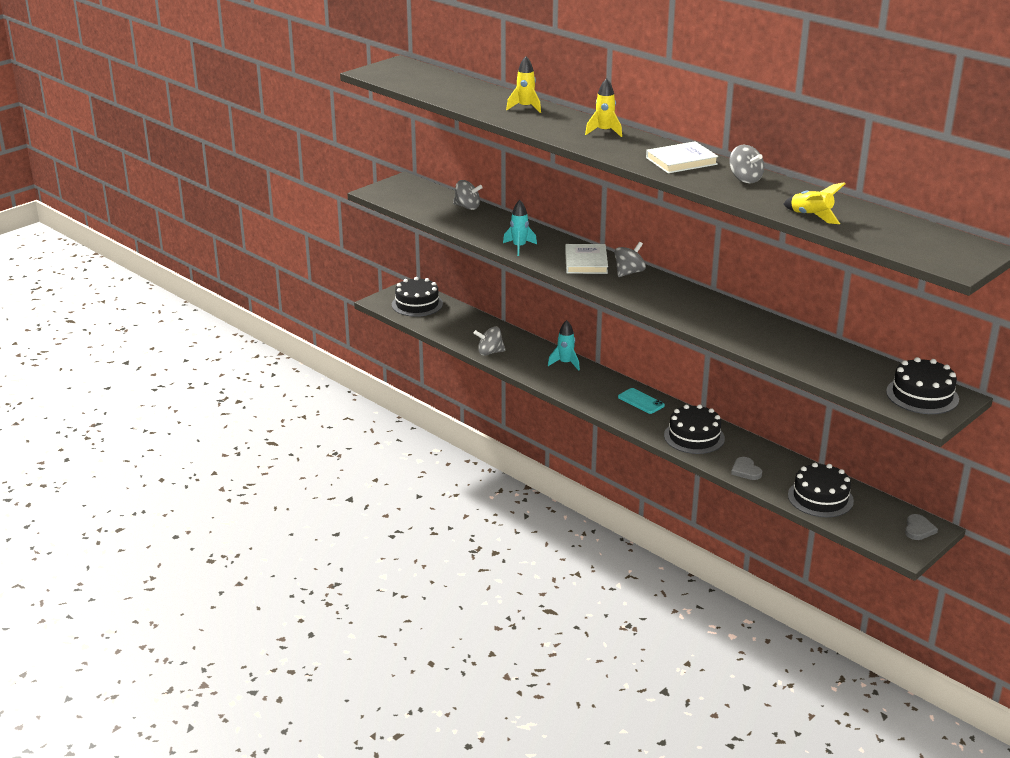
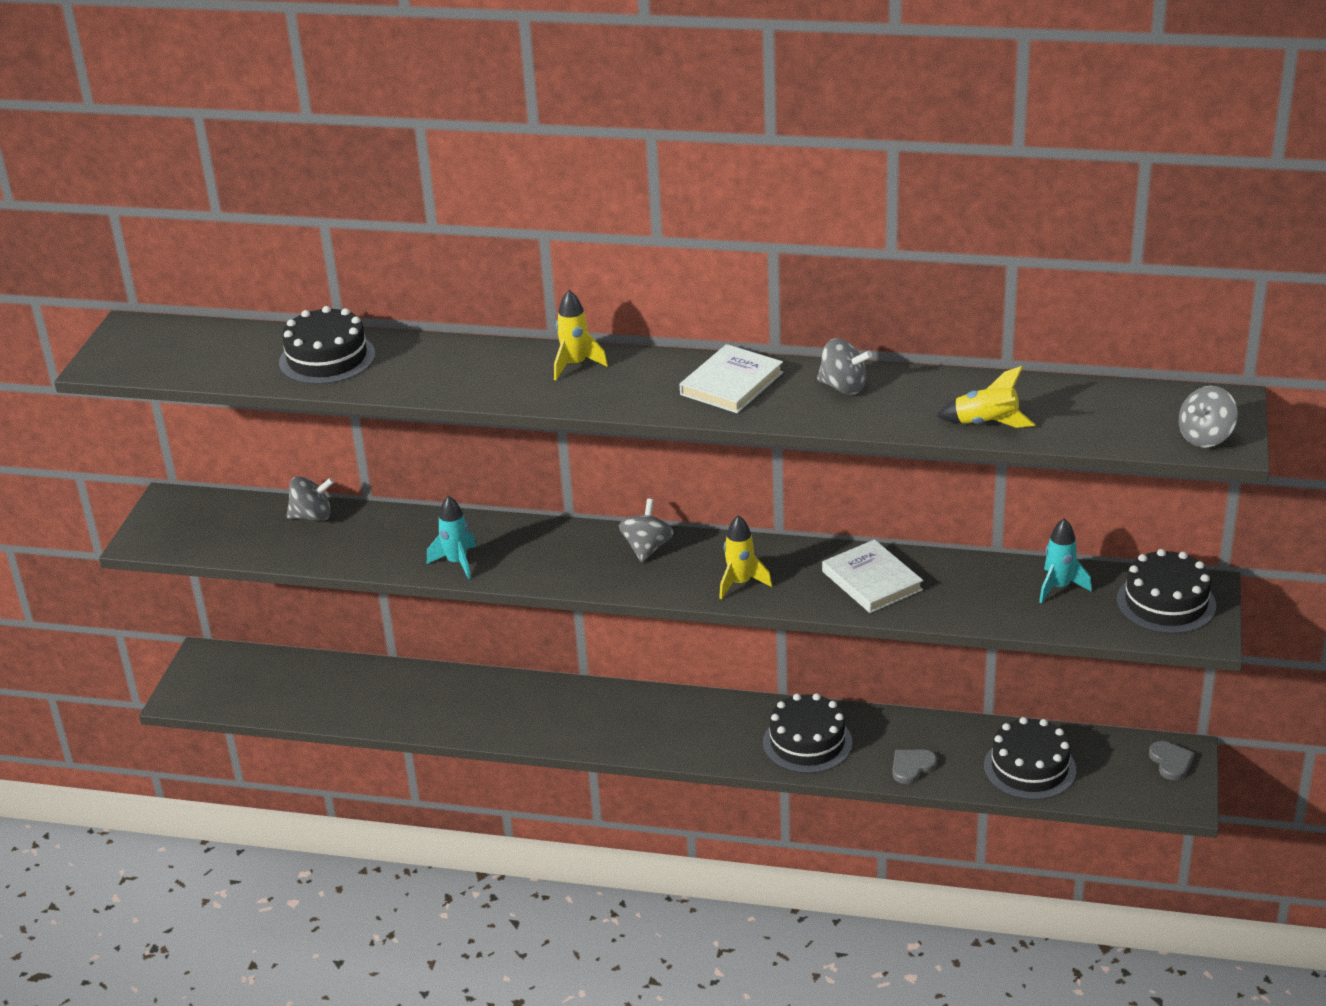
camera: 30 degrees left, 5 degrees up
(417, 304) = (241, 680): black cake -> black cake (327, 358)
(490, 352) = (422, 721): grey spinning top -> grey spinning top (1205, 438)
(525, 108) = (417, 356): yellow rocket -> yellow rocket (740, 583)
(565, 363) = (542, 695): turquoise rocket -> turquoise rocket (1059, 587)
(586, 262) = (573, 552): white book -> white book (872, 581)
(641, 401) = (694, 714): turquoise phone -> none
(746, 470) = (912, 767): grey heart -> grey heart turned 105 degrees clockwise

